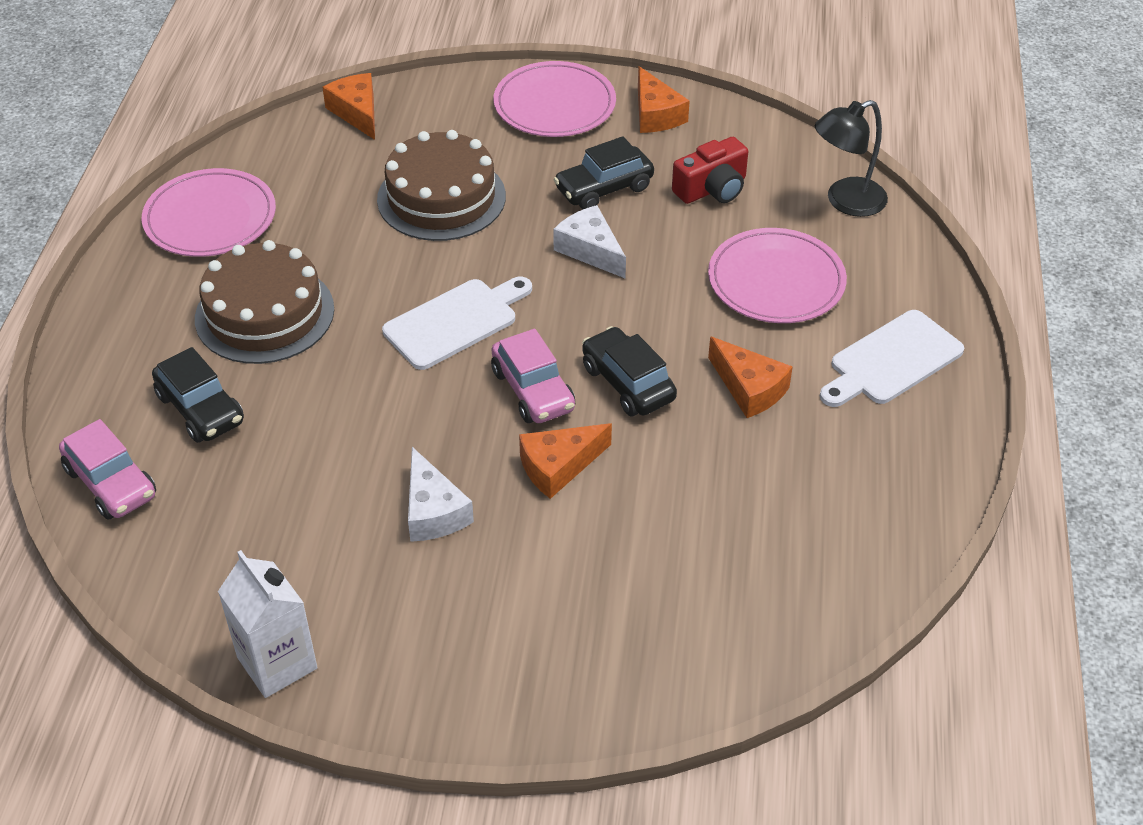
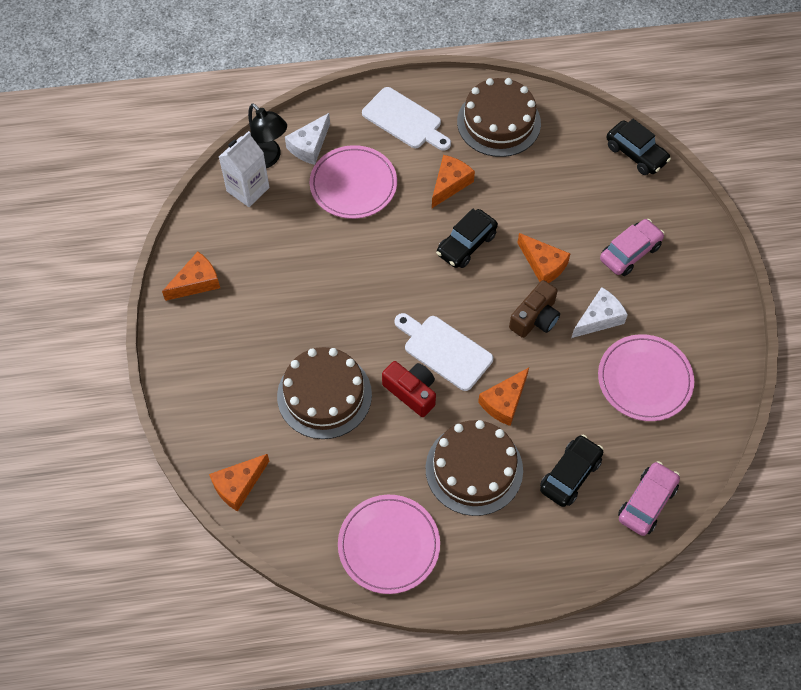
camera: 105 degrees left, 15 degrees up
(277, 663) = (727, 362): white carton -> white carton (248, 189)
(346, 366) = (504, 402): none -> orange cheese
(466, 433) = (535, 318): none -> brown camera
(533, 390) = (489, 292): pink car -> pink car (630, 252)
(554, 105) = (198, 350): pink plate -> pink plate (644, 380)
(590, 250) = (354, 290): white cheese -> white cheese (309, 146)
(604, 188) = (288, 296): black car -> black car (636, 154)
(712, 189) = (272, 233): red camera -> red camera (411, 392)
(865, 478) = (498, 122): none -> brown cake

